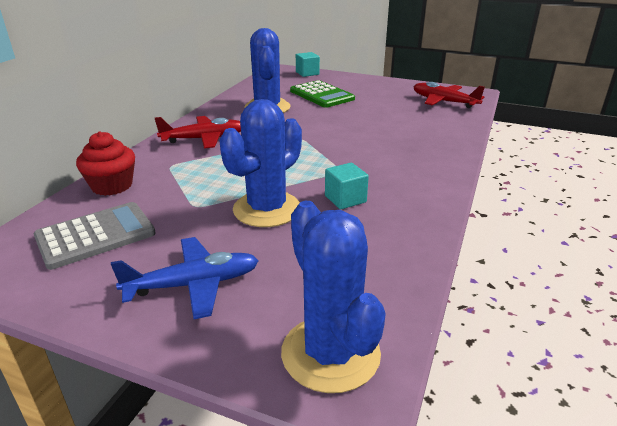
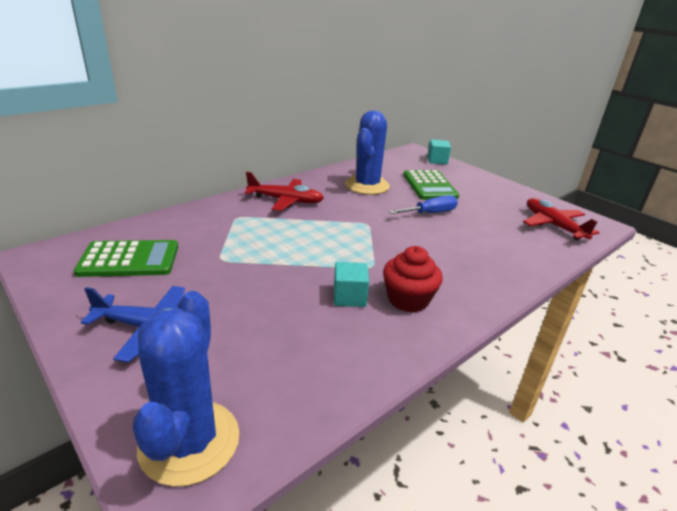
camera: 25 degrees right, 0 degrees up
(96, 235) = (129, 259): grey calculator -> green calculator
(112, 186) = (179, 221): red cupcake -> red cupcake (408, 299)
(267, 209) = (272, 282): blue cactus -> none
(344, 116) = (430, 213): none -> blue screwdriver

